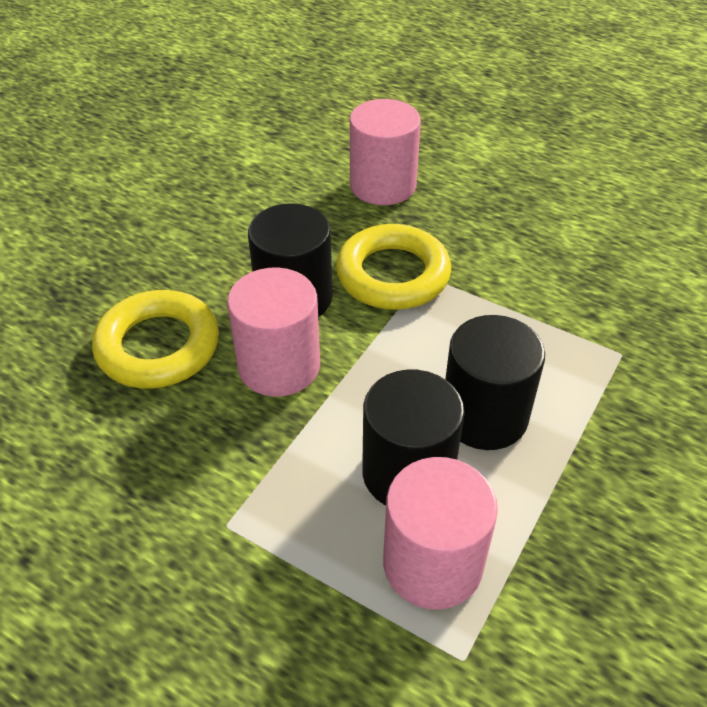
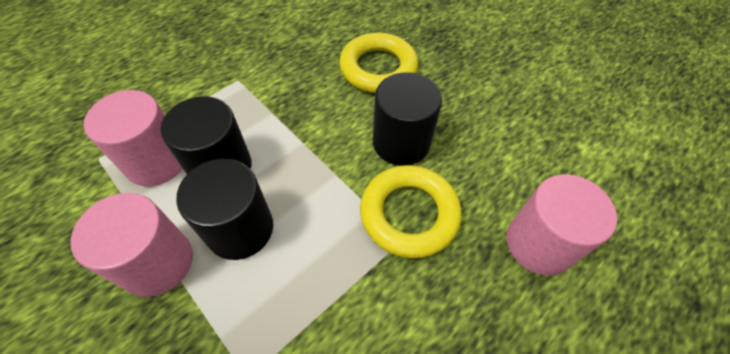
camera: 105 degrees right, 10 degrees up
(279, 366) = (339, 122): pink cylinder -> pink cylinder (157, 262)

